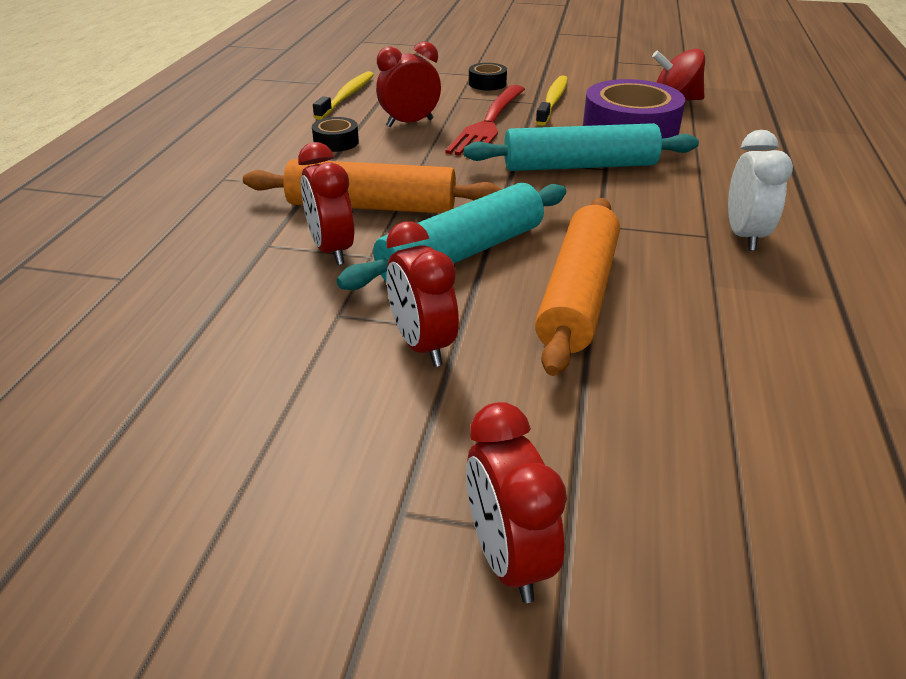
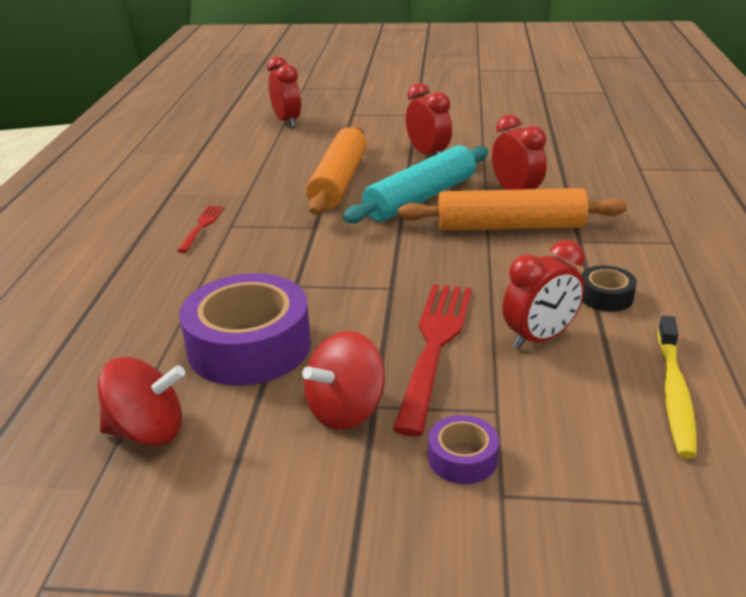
camera: 175 degrees right, 5 degrees down
(487, 83) = (462, 458): black tape -> purple tape
(507, 558) = (374, 110): red clock -> red clock (287, 121)
(553, 101) = (346, 410): yellow toothbrush -> red spinning top
(579, 166) = (322, 285): turquoise rolling pin -> none
(744, 236) = (201, 227): white clock -> red fork

